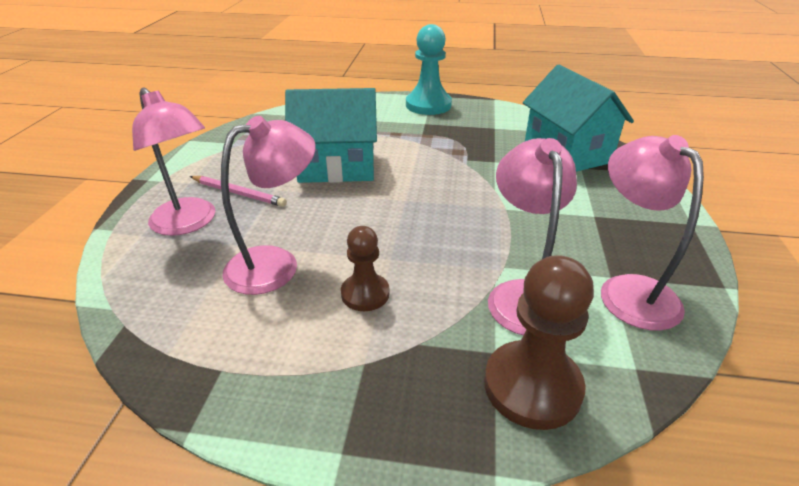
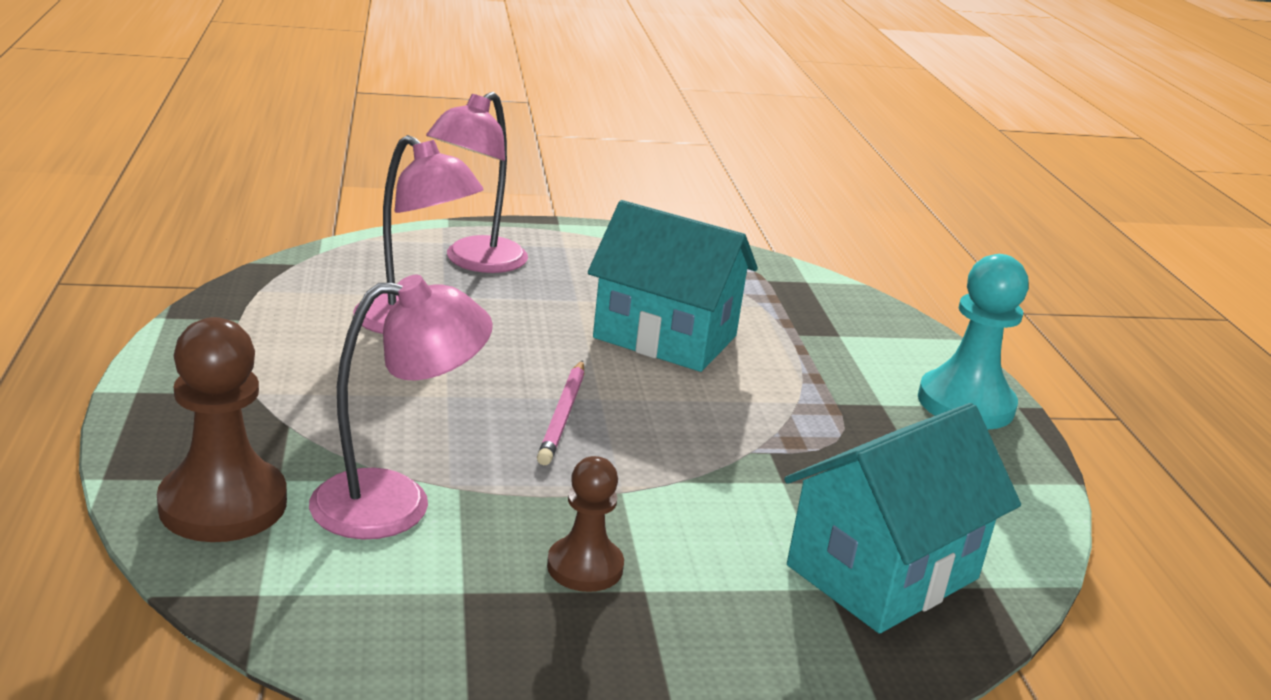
camera: 70 degrees right, 10 degrees down
(238, 193) = (555, 279): pink pencil -> pink pencil (563, 415)
(337, 167) = (665, 337): turquoise house -> turquoise house turned 45 degrees counterclockwise
(365, 294) = (371, 384): brown pawn -> brown pawn (585, 567)
(628, 290) = (430, 606): pink lamp -> none

